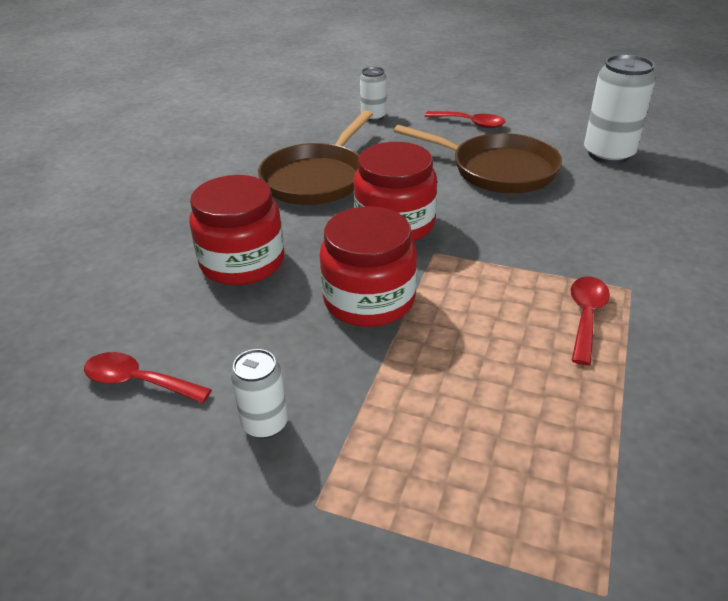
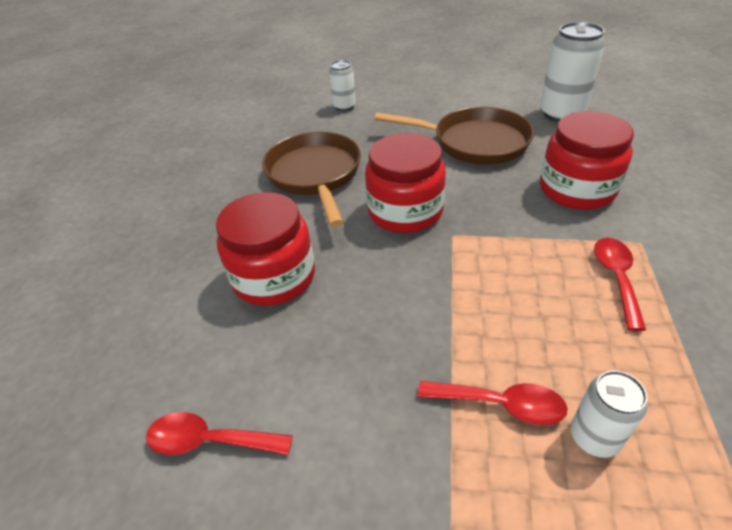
camera: 10 degrees left, 5 degrees up
(265, 424) = (362, 465): white can -> white can (594, 437)
(317, 178) = (315, 175): brown pan -> brown pan turned 150 degrees clockwise
(369, 300) = (412, 297): red jar -> red jar (576, 189)
(470, 123) = (432, 101): red spoon -> red spoon (501, 404)

